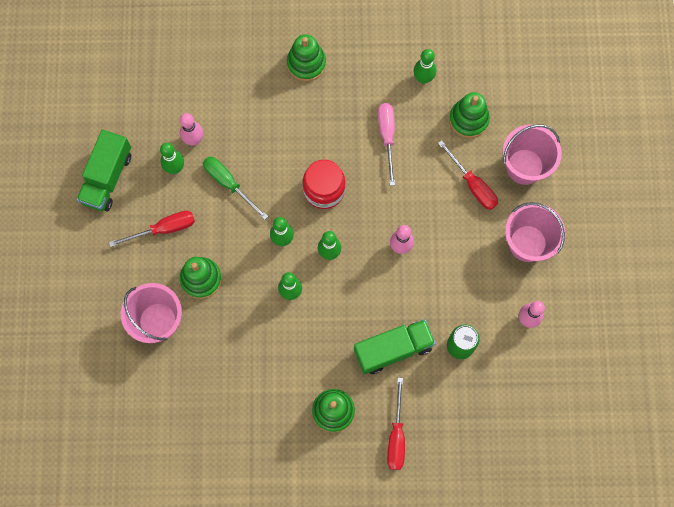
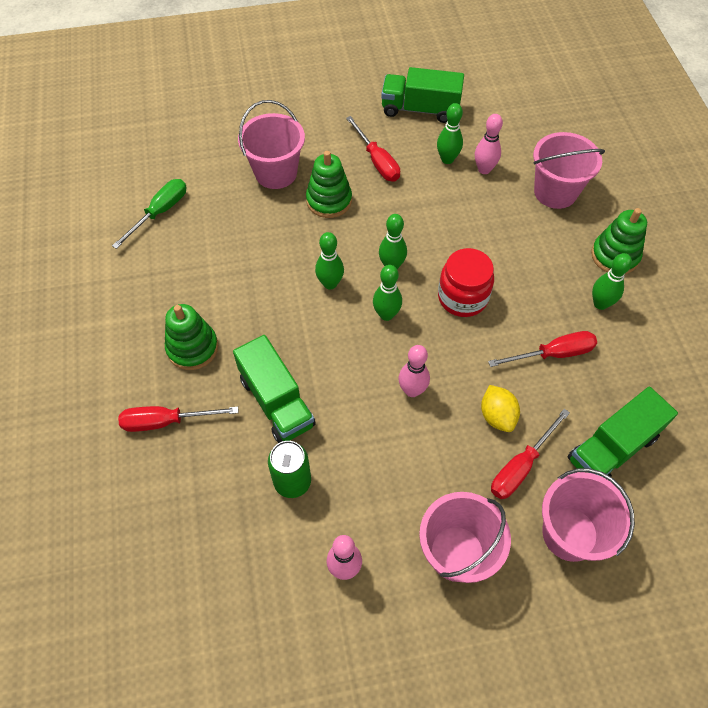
camera: 80 degrees right, 15 degrees down
(229, 184) = (443, 207): green screwdriver -> green screwdriver (160, 212)
(231, 89) = (555, 192): none -> pink bucket
(387, 137) = (553, 354): pink screwdriver -> red screwdriver
(423, 78) = (648, 384): green bowling pin -> green bowling pin (600, 303)
(431, 191) = (497, 416): none -> yellow lemon
(468, 120) = (612, 448): green stacking toy -> green truck

